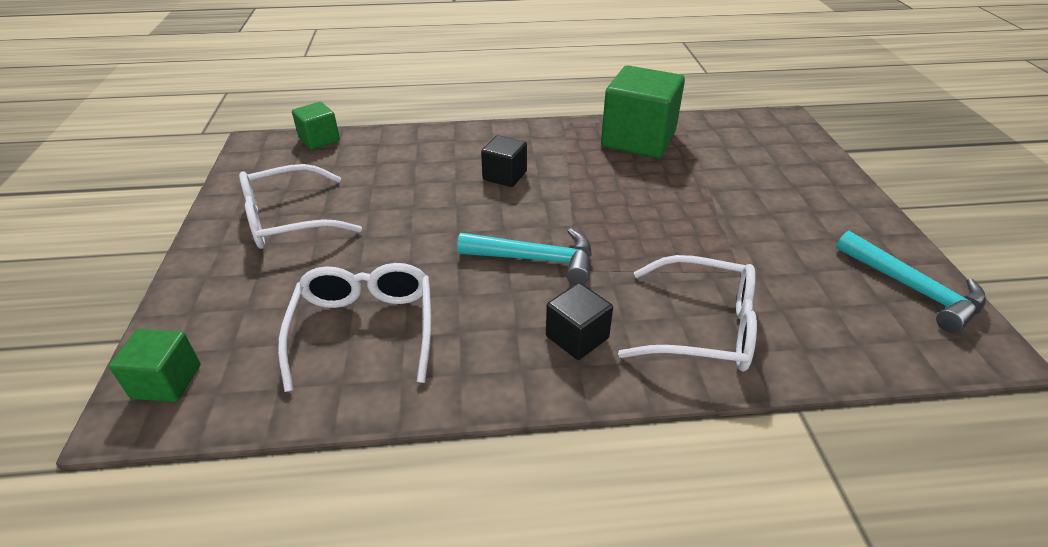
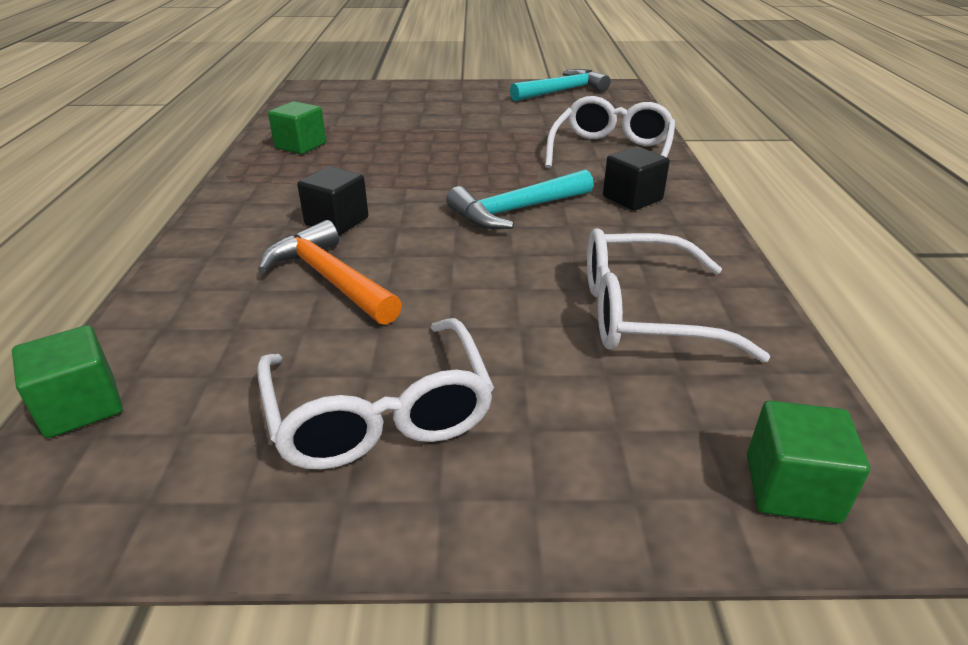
camera: 85 degrees left, 5 degrees down
(425, 185) = (330, 279): none -> orange hammer
(535, 259) = (516, 210): turquoise hammer -> turquoise hammer turned 135 degrees counterclockwise
(638, 140) = (301, 145): green cube -> green cube, size x0.51

